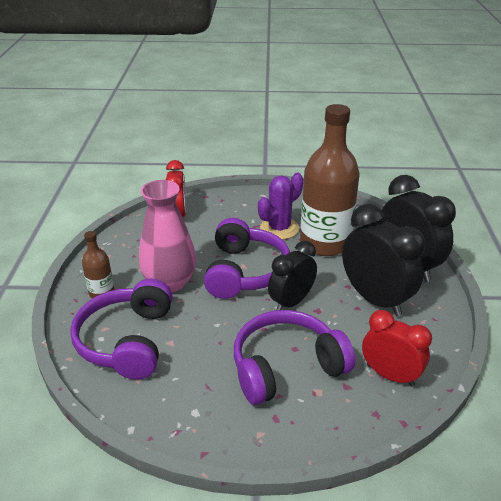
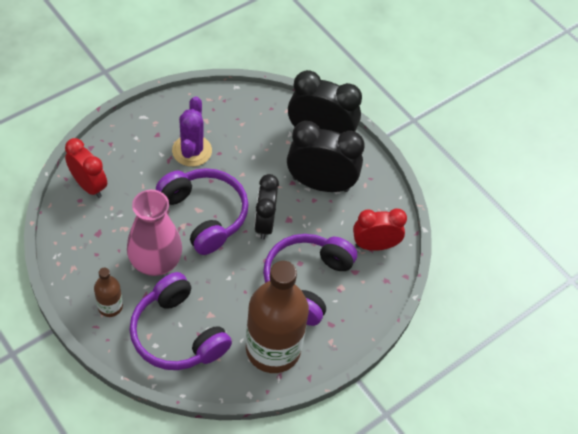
camera: 45 degrees left, 20 degrees up
(325, 243) = (241, 146): brown bottle -> brown bottle (273, 349)

